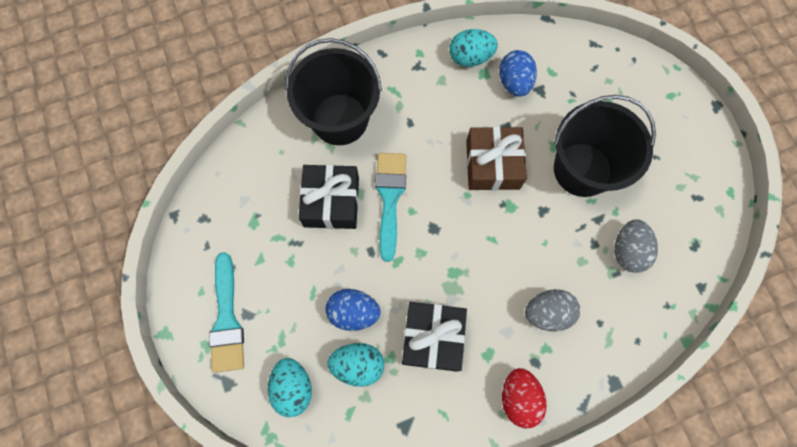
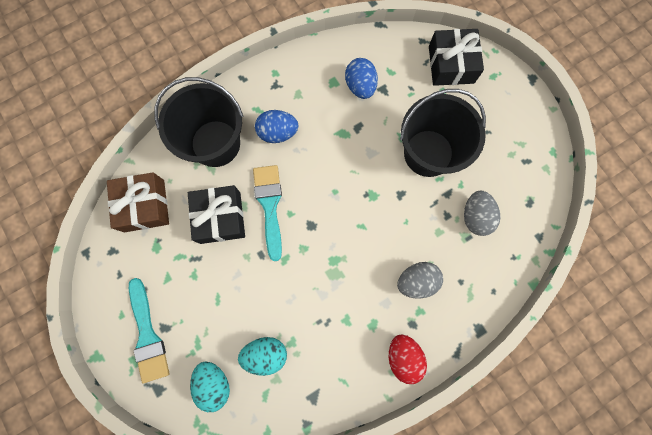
camera: 10 degrees left, 5 degrees up
(354, 312) = (255, 309): blue egg -> blue egg (278, 133)
(432, 338) = (324, 319): black gift -> black gift (451, 64)
(470, 58) = (319, 70): turquoise egg -> none
(492, 164) = (352, 161): brown gift -> brown gift (144, 206)

